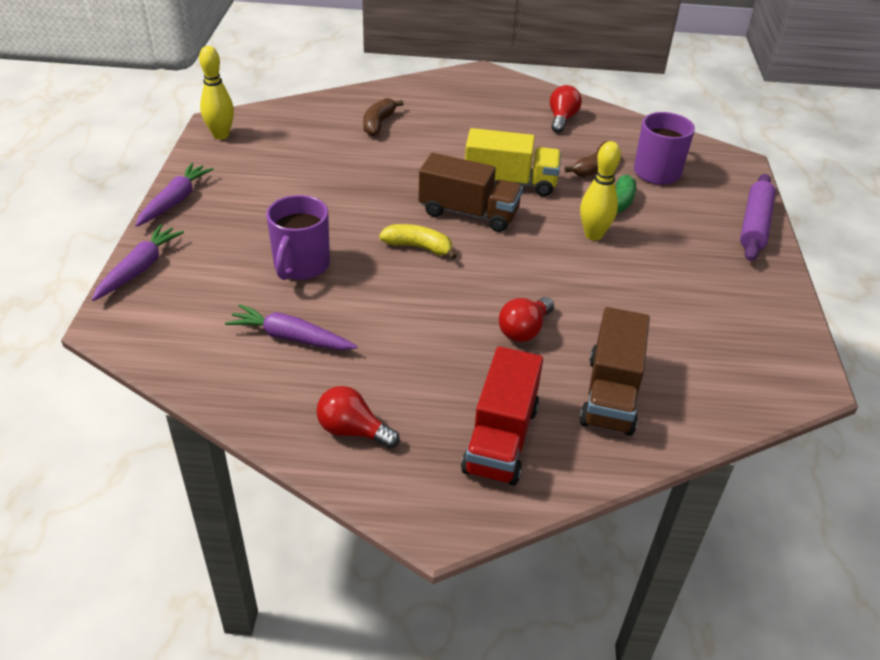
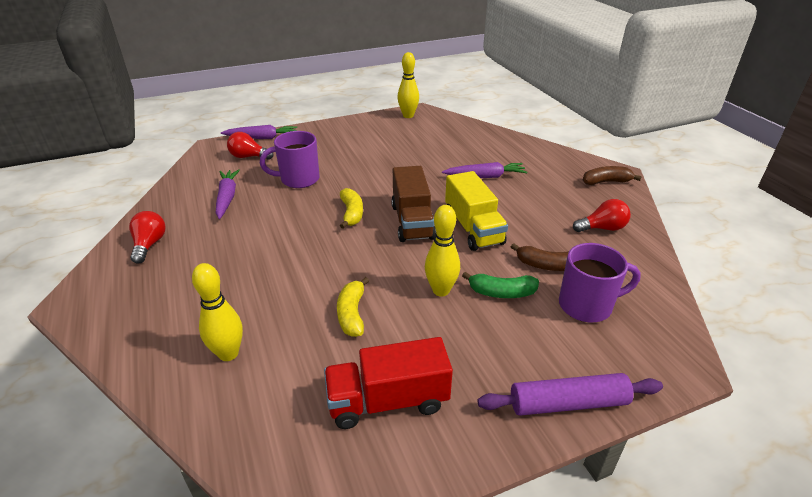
camera: 65 degrees right, 5 degrees down
(175, 201) = (330, 126): purple carrot -> purple carrot (485, 176)
(378, 123) = (485, 155): brown banana -> brown banana (606, 182)
(501, 439) = (158, 308): red truck -> red truck (388, 401)
(524, 330) = (285, 286): red light bulb -> red light bulb (248, 157)
(596, 297) = (352, 314): none -> yellow banana
(610, 394) = (228, 354): brown truck -> yellow bowling pin

